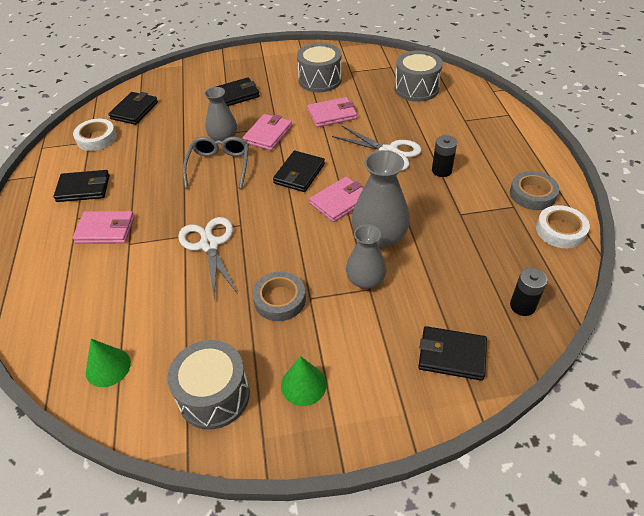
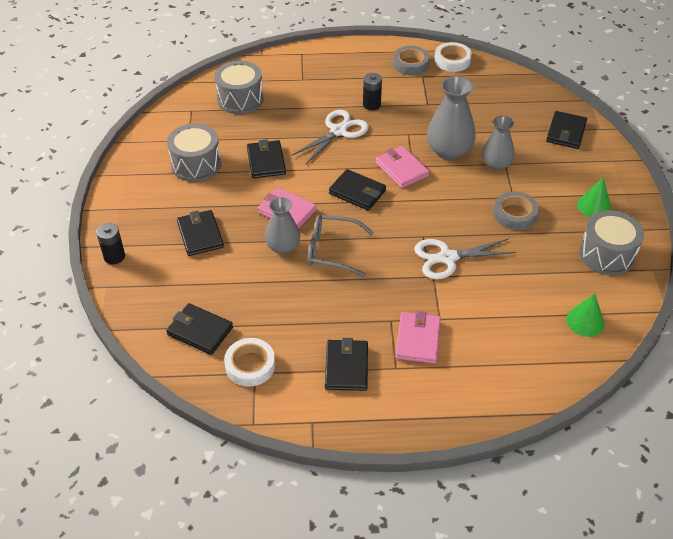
camera: 85 degrees left, 0 degrees up
(332, 114) = (266, 161): pink wallet -> black wallet
(522, 306) = (523, 93): black battery -> black battery (114, 256)

